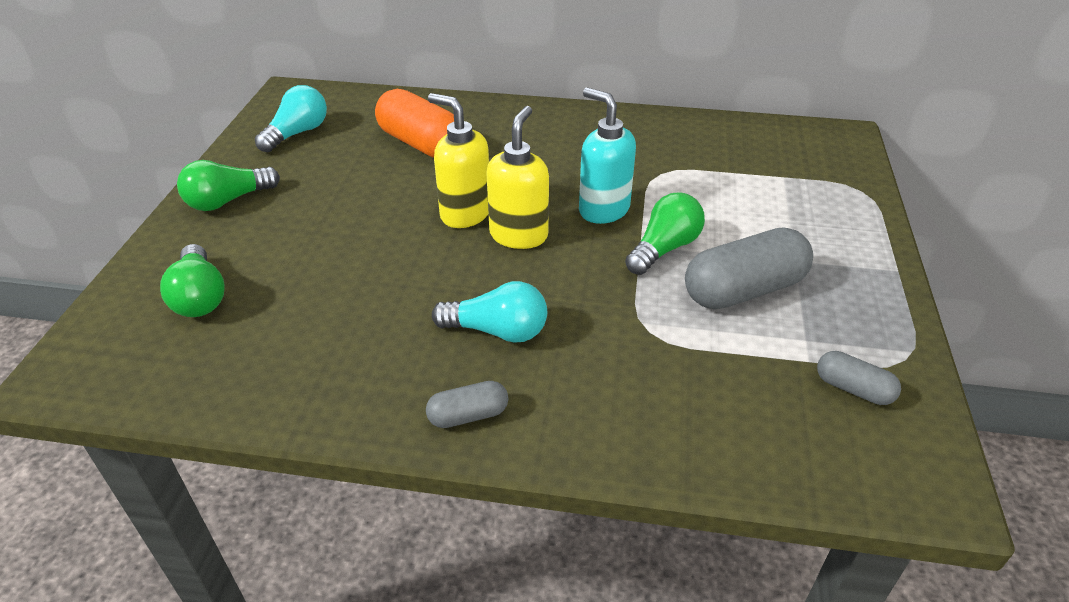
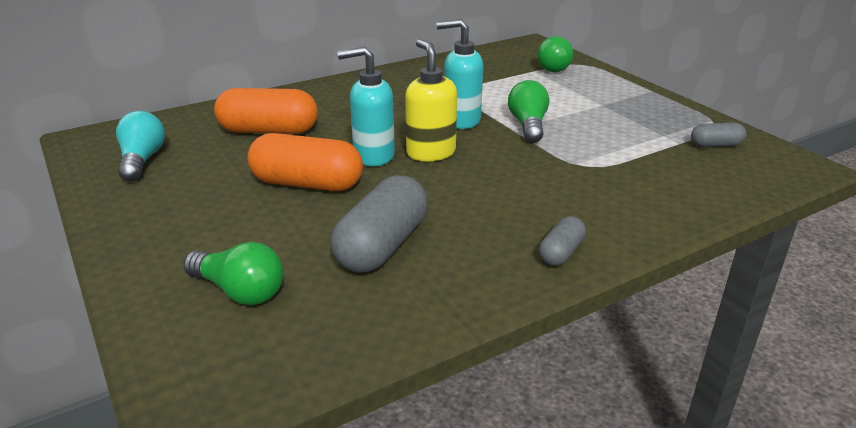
camera: 40 degrees left, 10 degrees down
(228, 201) = (151, 224): green light bulb -> green light bulb (555, 67)
(374, 217) = (307, 184): none -> orange capsule
(465, 213) = (373, 156): yellow soap dispenser -> turquoise soap dispenser
(497, 331) = (503, 204): turquoise light bulb -> none
(743, 290) = (600, 127): grey capsule -> grey capsule (382, 246)

